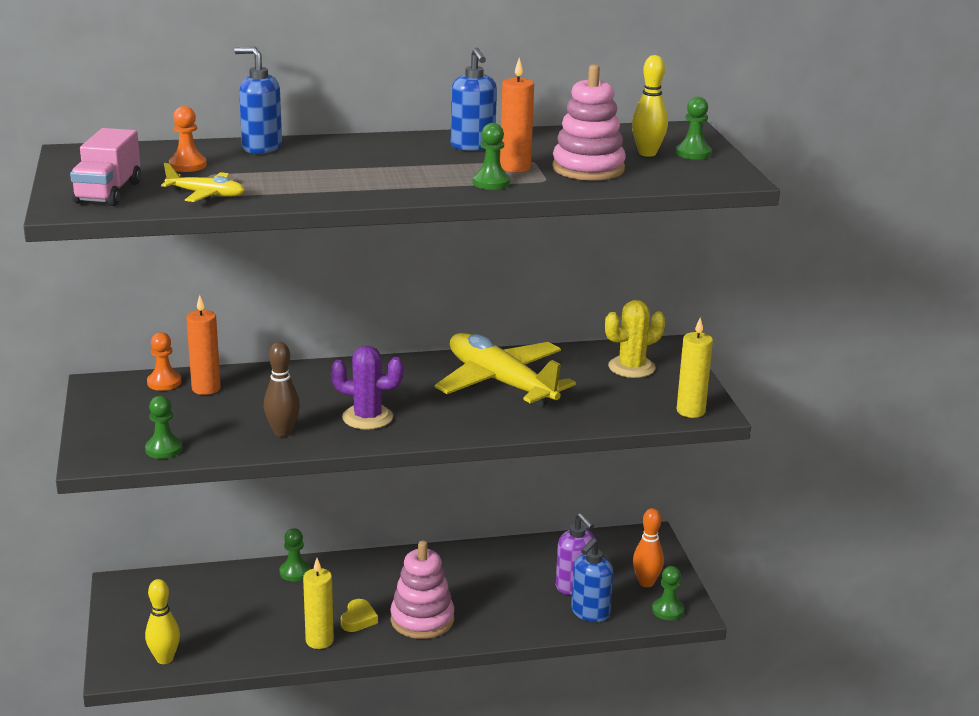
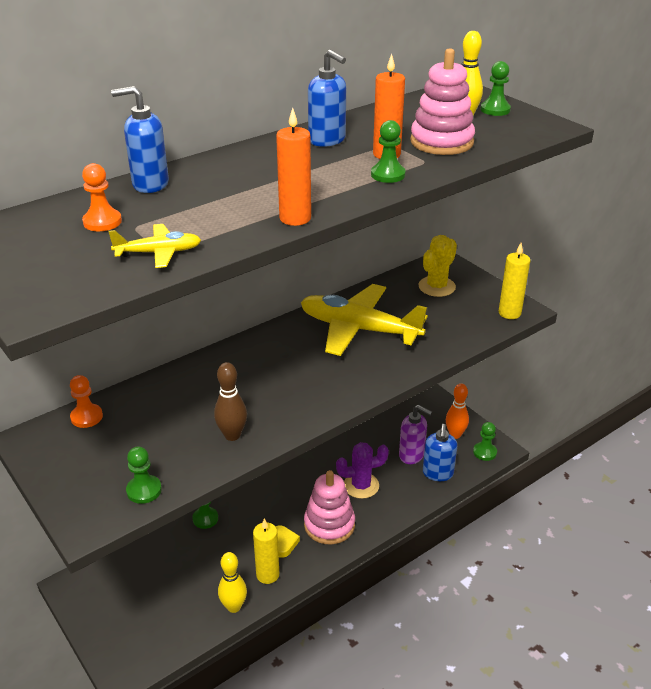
camera: 25 degrees left, 10 degrees up
(108, 192) = (57, 276): pink truck -> none
(164, 659) = (156, 644): yellow bowling pin -> yellow bowling pin (234, 607)
(206, 388) = (129, 411): orange candle -> orange candle (295, 218)
(367, 417) = (288, 396): purple cactus -> purple cactus (361, 485)

